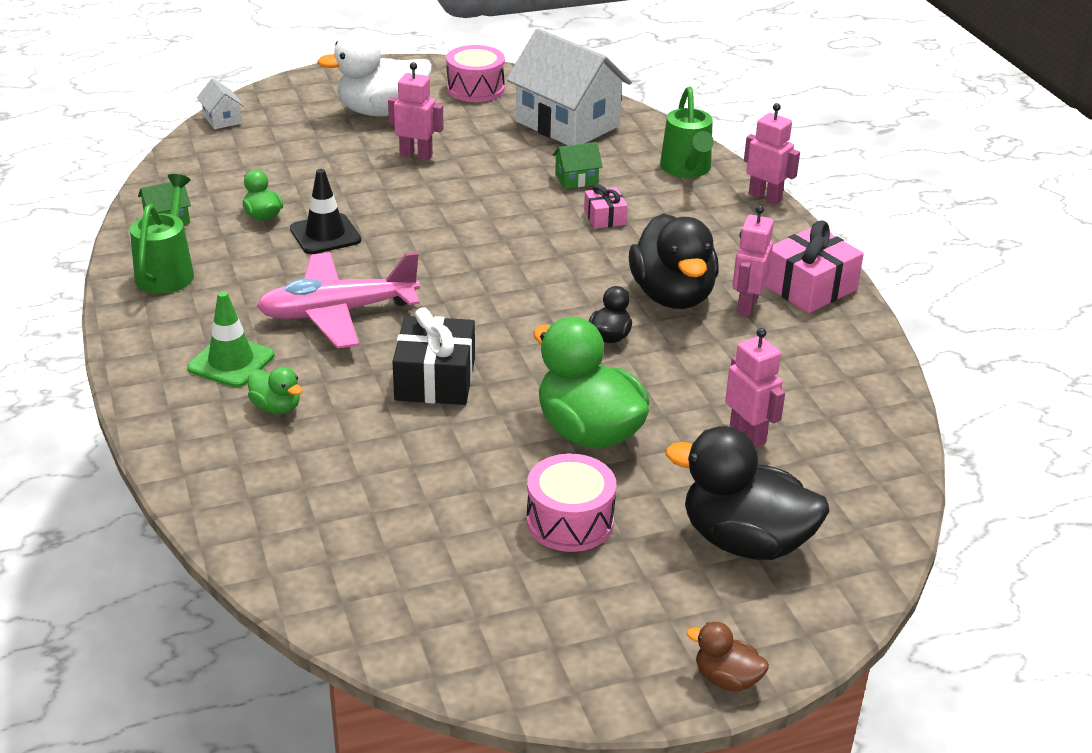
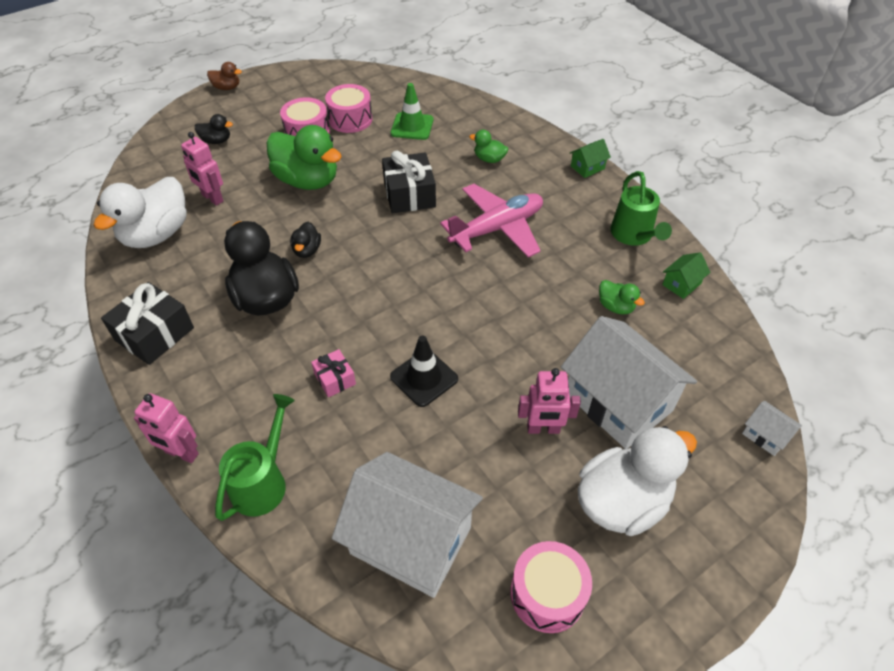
camera: 165 degrees right, 15 degrees up
(231, 362) = (535, 180): green traffic cone -> green traffic cone (412, 126)
(325, 235) = (554, 298): black traffic cone -> black traffic cone (424, 378)
(331, 157) = (618, 402): none -> white house
(479, 535) = (350, 119): none -> pink drum
(576, 179) = (374, 431): green house -> green house (587, 167)
(687, 170) = (263, 481): green watering can -> green watering can turned 45 degrees clockwise
(745, 541) = (216, 141): black duck -> black duck, size x0.47
(746, 305) = (208, 302): pink robot -> none
(809, 287) = (154, 334): pink gift -> black gift
(829, 397) = (156, 234): none -> white duck

